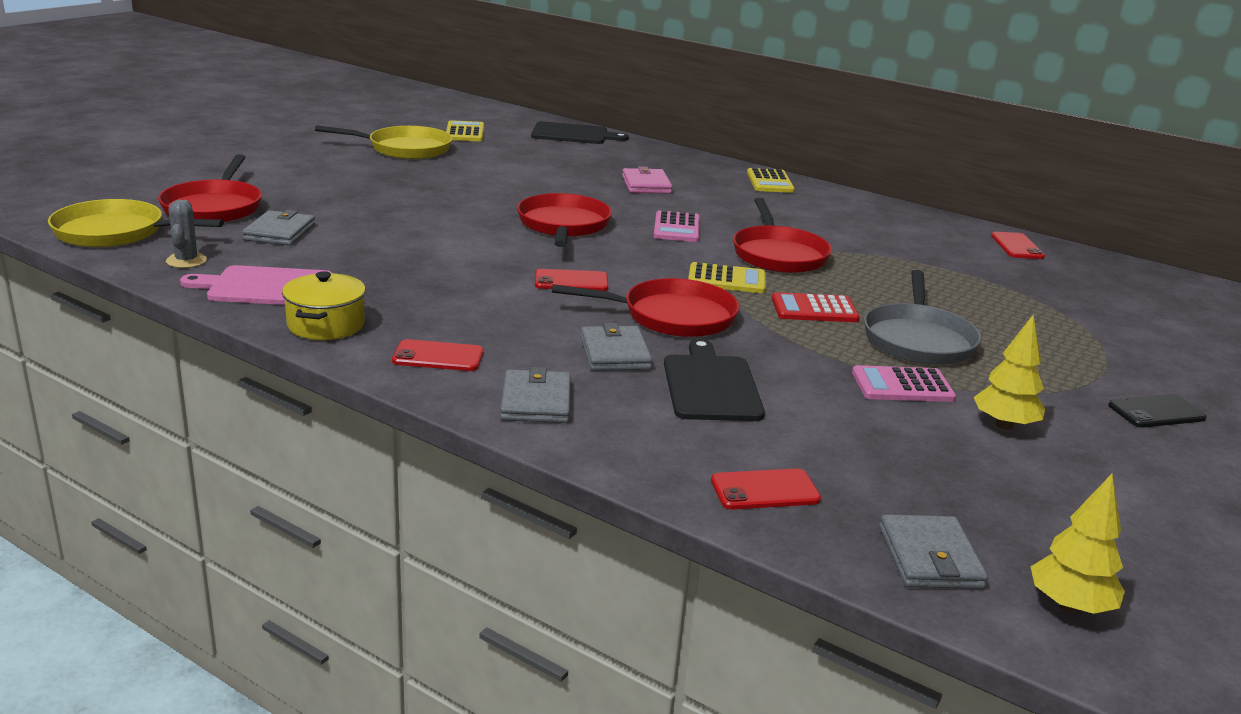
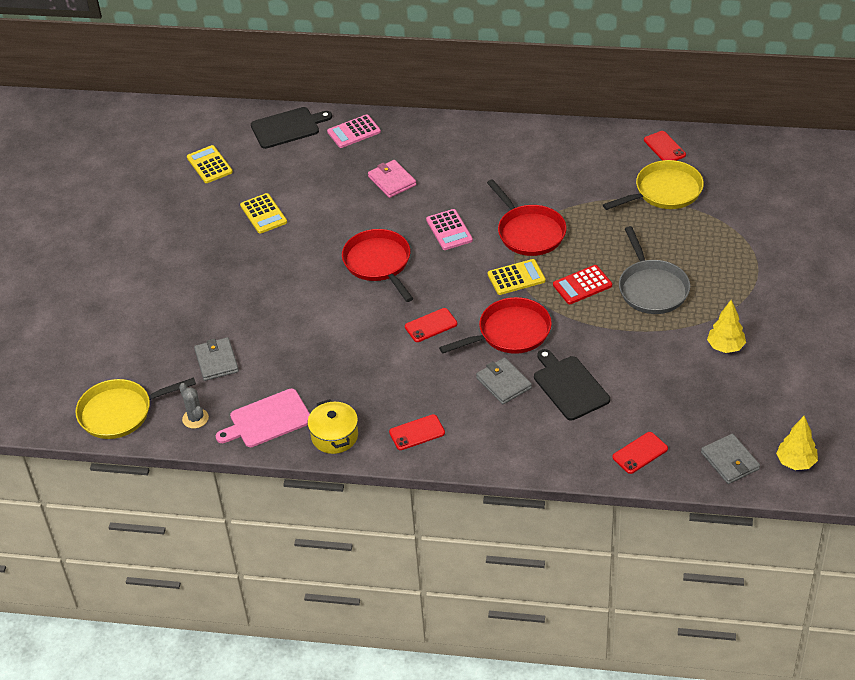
camera: 20 degrees left, 20 degrees up
(214, 207) = (146, 354): red pan -> none
(405, 149) = (191, 213): yellow pan -> yellow pan (665, 191)
(536, 401) = (494, 443): grey wallet -> none
(769, 182) = (469, 134): yellow calculator -> yellow calculator (263, 214)
(902, 385) = (663, 337): pink calculator -> pink calculator (354, 132)
(1156, 412) = (794, 297): black phone -> none

